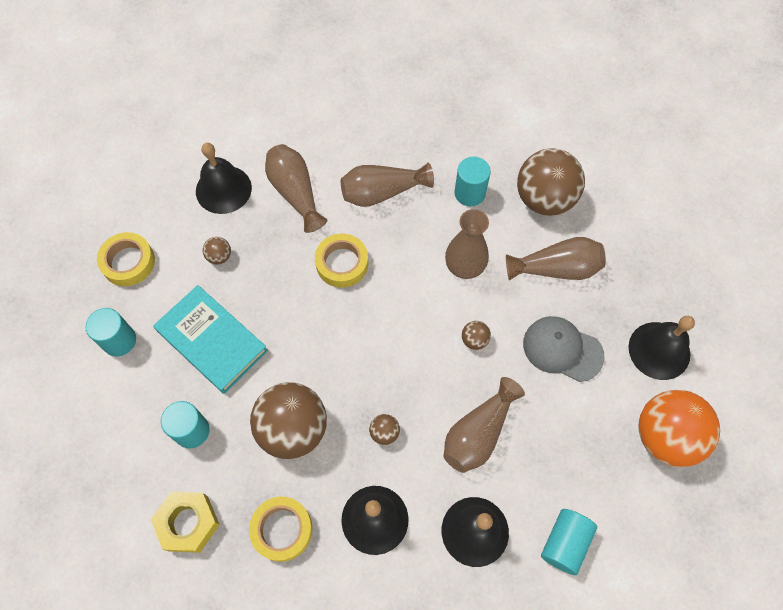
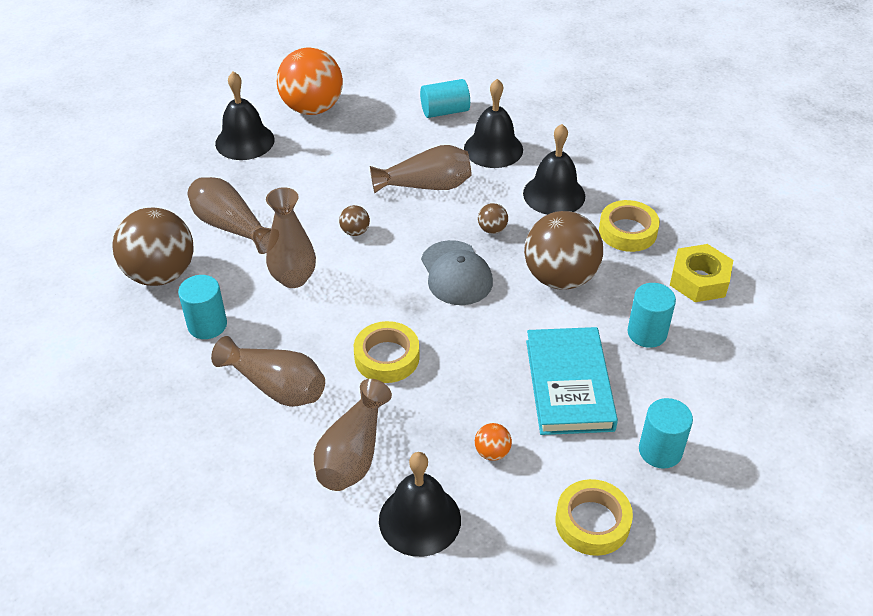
camera: 135 degrees left, 20 degrees down
(219, 256) = (492, 452): brown ball -> orange ball
(562, 349) = (304, 184): grey cap -> grey cap (456, 273)

